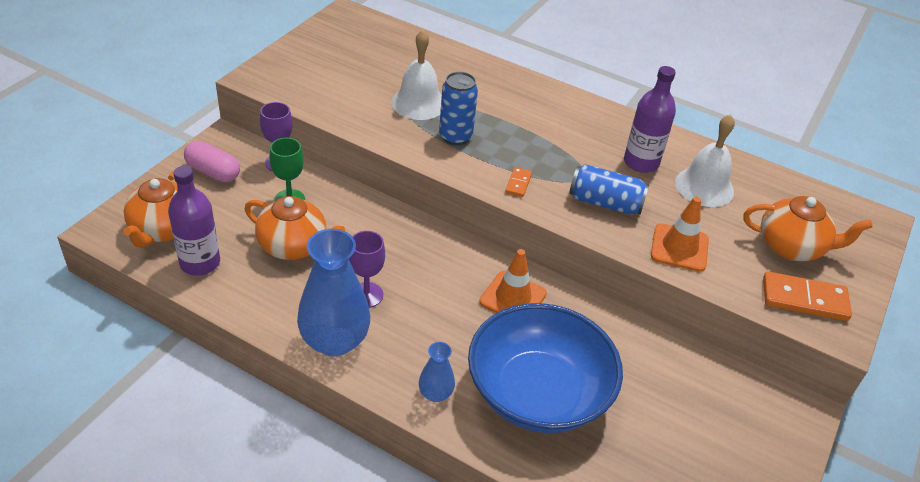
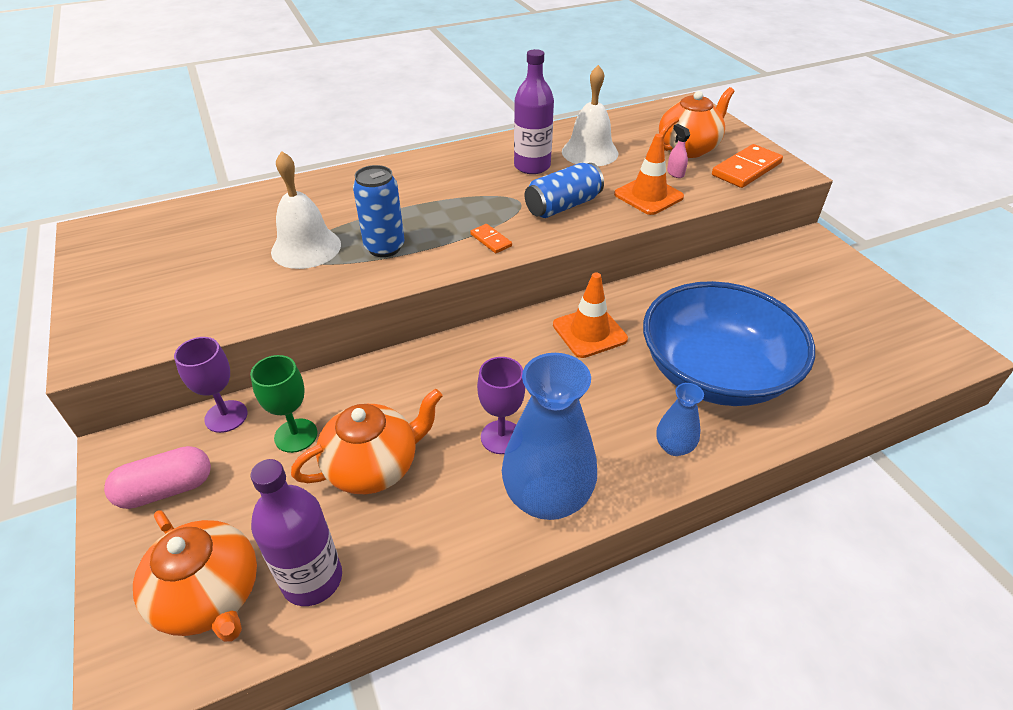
camera: 50 degrees left, 0 degrees up
(737, 252) = (675, 173): none -> pink spray bottle

